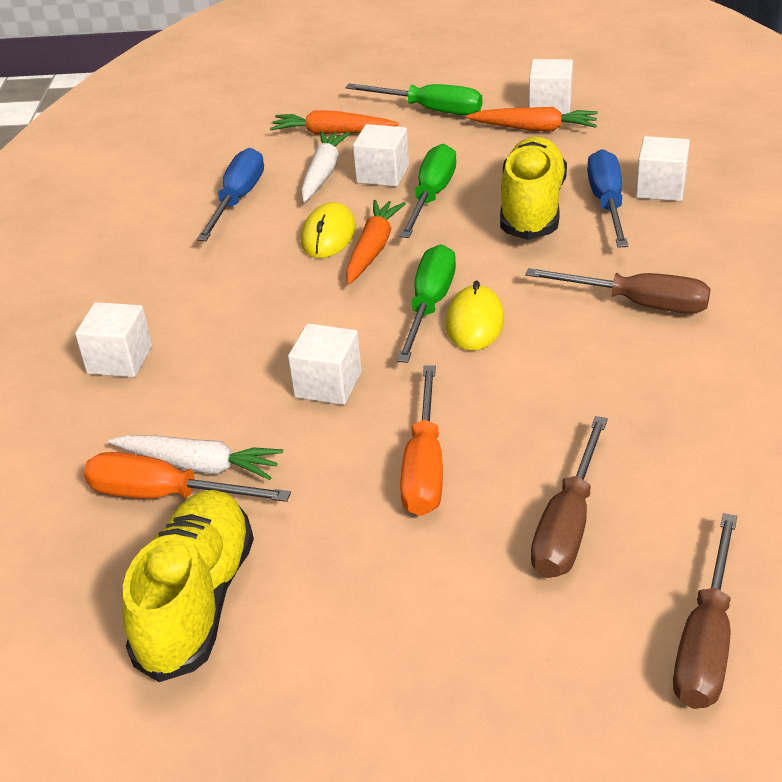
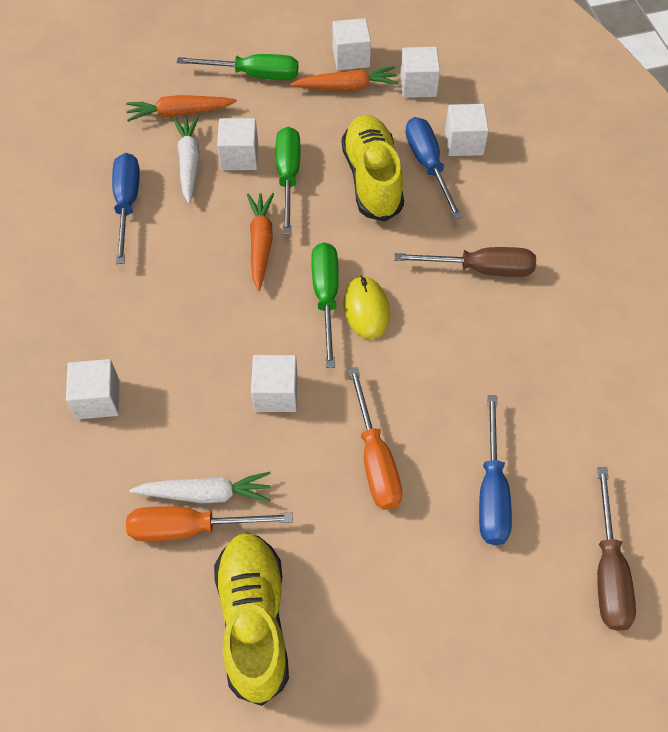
camera: 20 degrees left, 20 degrees up
(328, 235) = (219, 234): yellow mouse -> none
(568, 525) = (492, 491): brown screwdriver -> blue screwdriver
(622, 134) = (418, 85): none -> white cube

